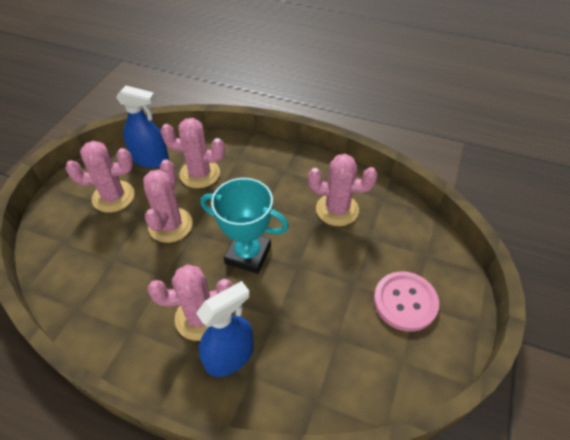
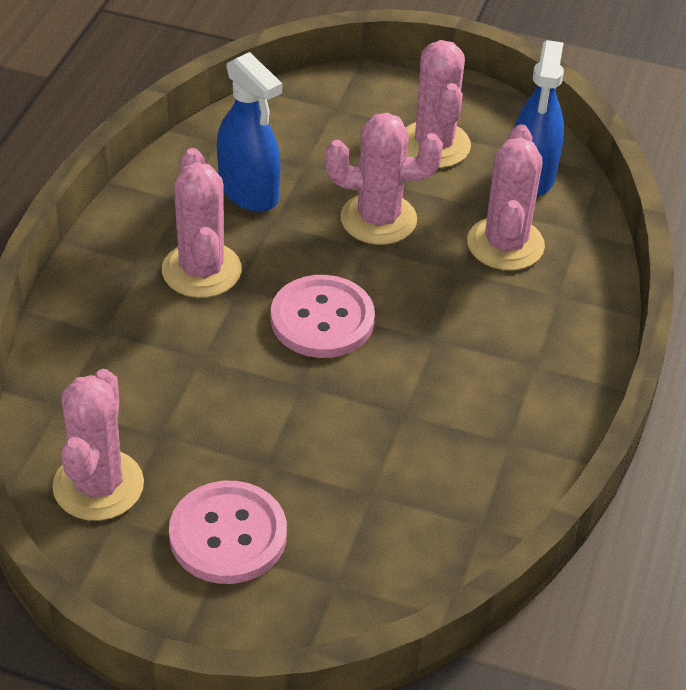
camera: 85 degrees right, 5 degrees down
(230, 356) = (135, 307): blue spray bottle -> blue spray bottle (249, 192)
(248, 254) = (322, 319): turquoise trophy -> pink button
(337, 209) = (439, 446): pink cactus -> pink cactus (98, 485)

